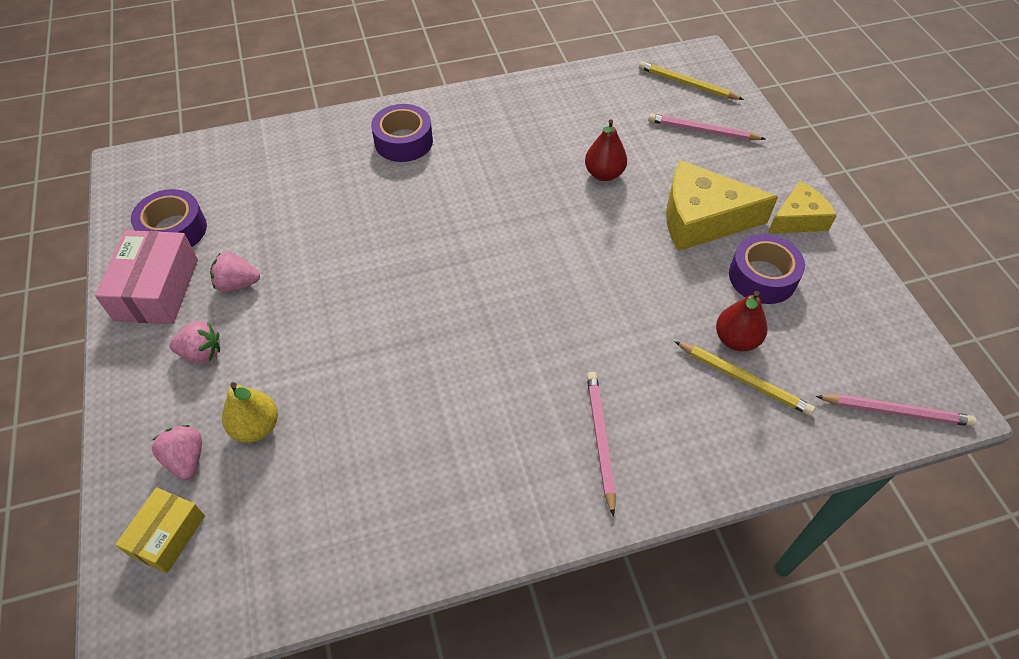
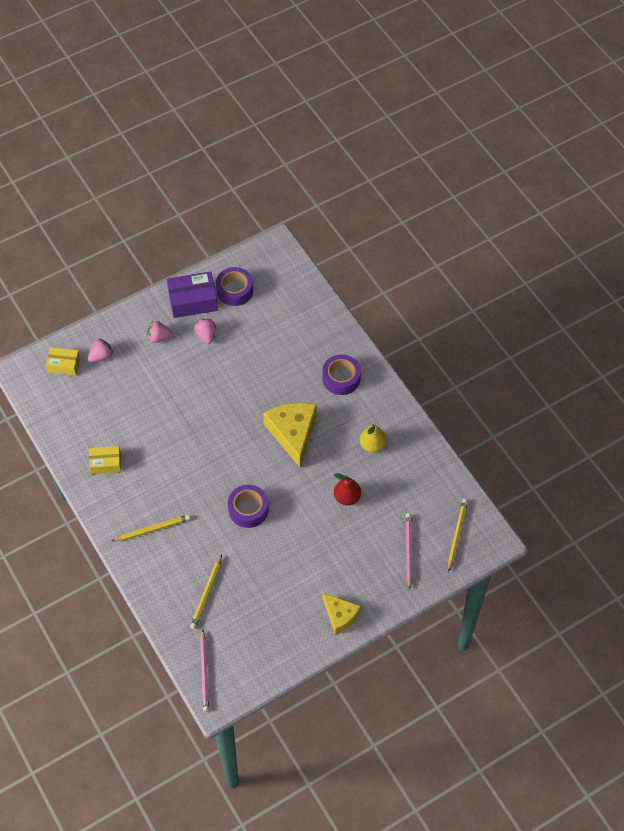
camera: 75 degrees right, 5 degrees up
(157, 289) = (193, 301): pink box -> purple box
(202, 353) = (159, 338): pink strawberry -> pink strawberry turned 105 degrees clockwise
(256, 427) = (124, 377): yellow pear -> yellow pear (372, 445)
(434, 495) = (106, 463): none -> yellow box
(600, 440) = (152, 529): pink pencil -> yellow pencil
(702, 219) = (323, 559): yellow cheese -> yellow cheese (293, 433)
(736, 340) = (233, 587): red pear -> none
(762, 277) = (284, 598): purple tape -> purple tape (248, 509)

